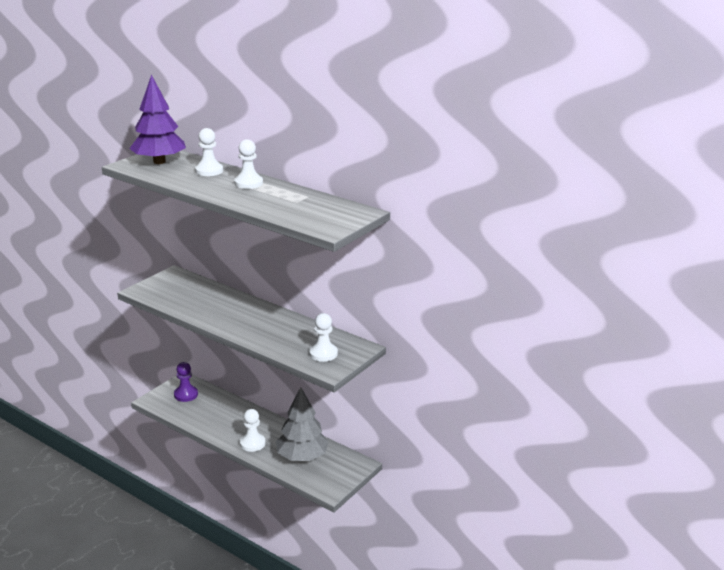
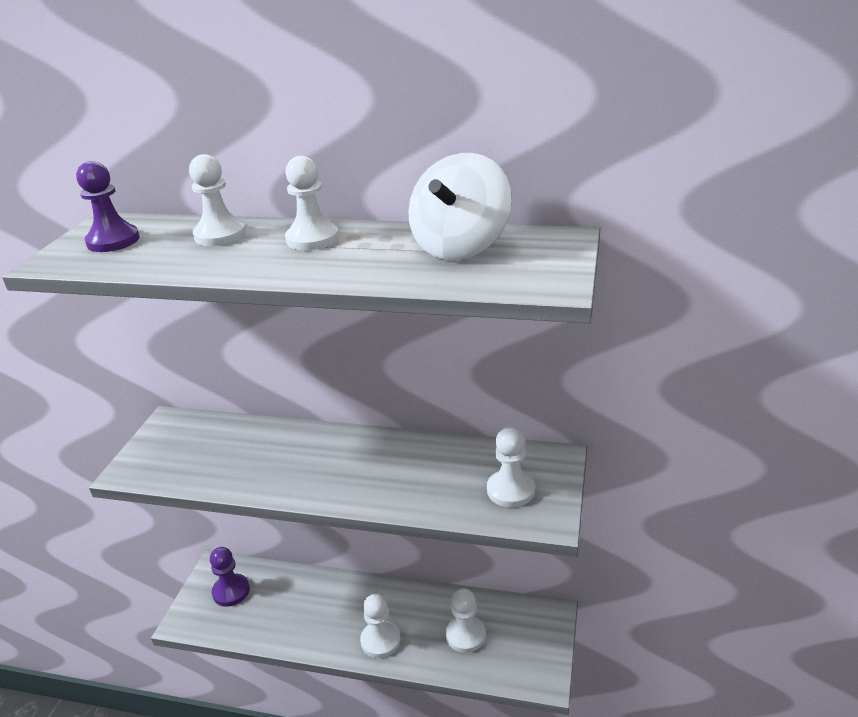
camera: 20 degrees left, 5 degrees up
(159, 162) = (113, 241): purple tree -> purple pawn
(302, 457) = (465, 635): grey tree -> white pawn
(311, 204) = (461, 247): none -> white spinning top

